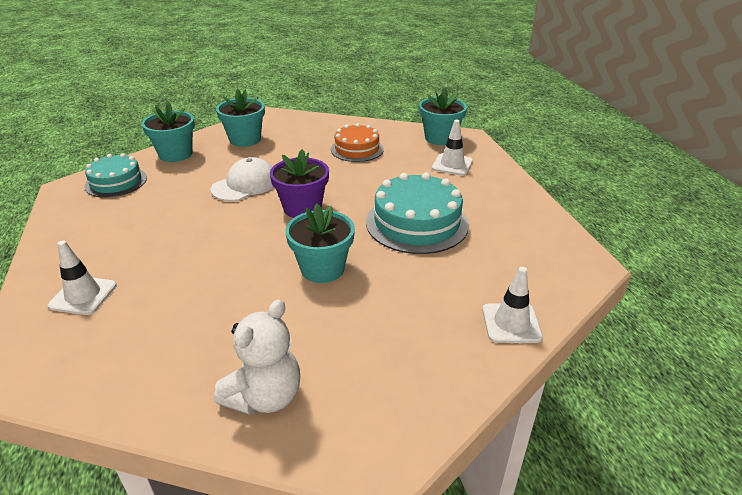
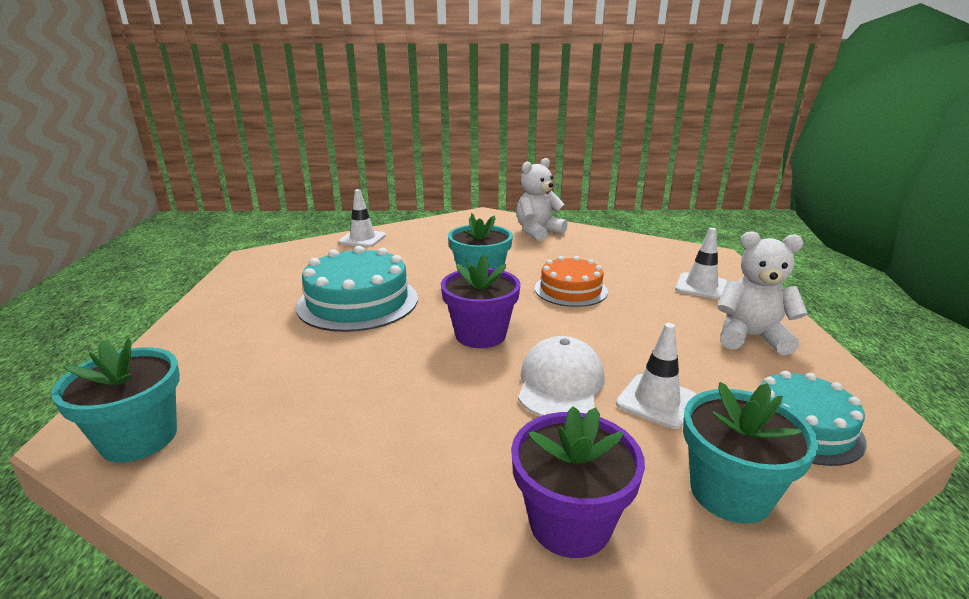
camera: 165 degrees left, 10 degrees down
(90, 236) = (750, 337): none -> white teddy bear
(245, 139) = (570, 523): turquoise flower pot -> purple flower pot
(245, 184) = (560, 383): white cap -> white cap turned 135 degrees clockwise
(357, 149) = (330, 435): orange cake -> orange cake (570, 290)
(452, 165) = (213, 370): white traffic cone -> white traffic cone (656, 401)

